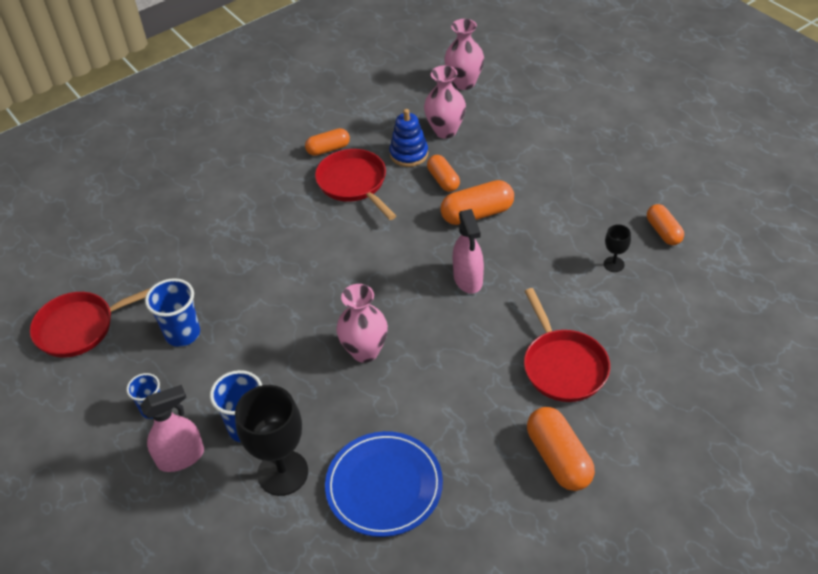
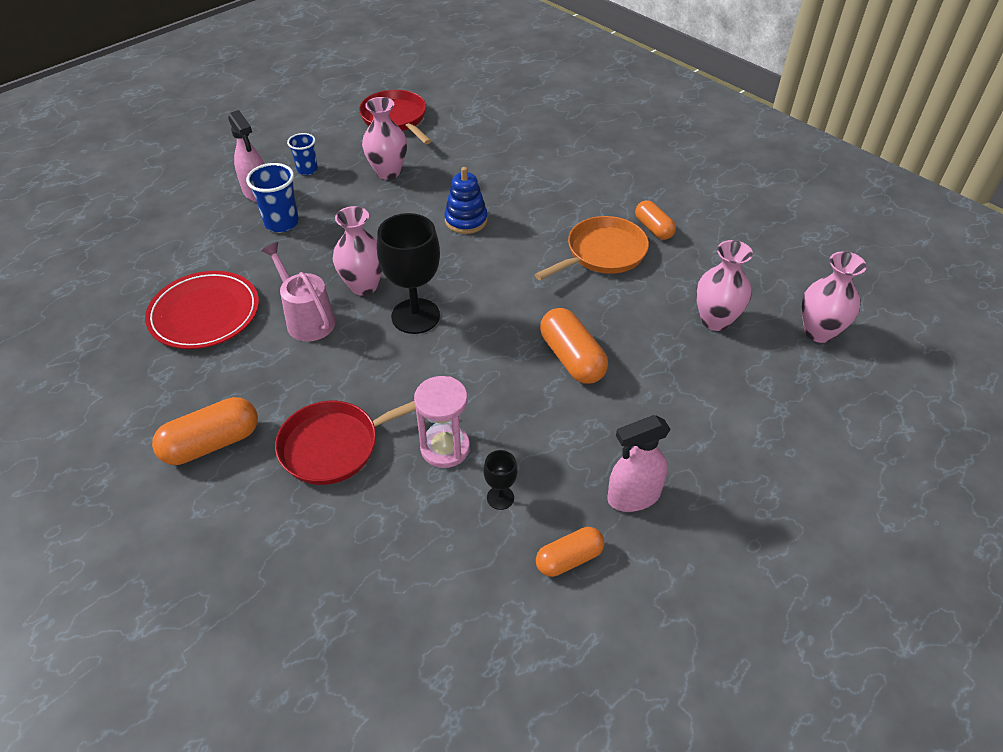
camera: 80 degrees right, 0 degrees up
(182, 334) = (388, 172): blue cup -> pink vase
(282, 473) = (231, 249): black goblet -> black goblet (415, 316)
(354, 183) = (602, 253): red pan -> orange pan
(384, 486) = (204, 313): blue plate -> red plate
(405, 395) = (307, 319): none -> pink watering can
(409, 154) = (663, 292): blue stacking toy -> blue stacking toy (466, 220)
(443, 180) = (624, 325): orange capsule -> none
(468, 279) = (465, 356): pink spray bottle -> pink spray bottle (633, 496)
(567, 294) = (445, 448): none -> pink hourglass

